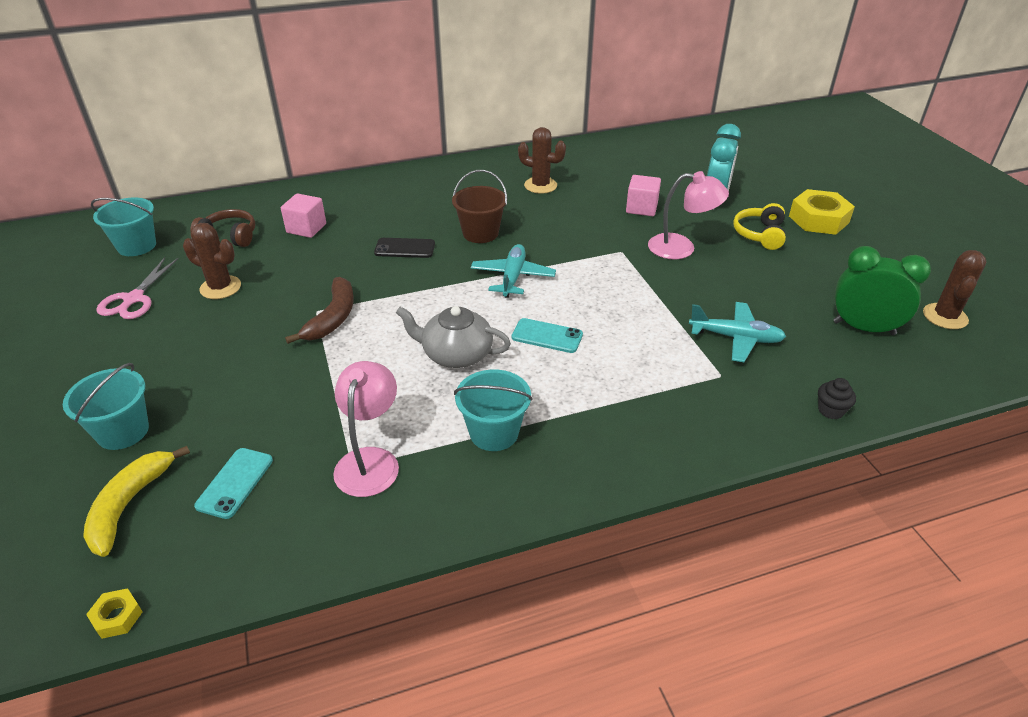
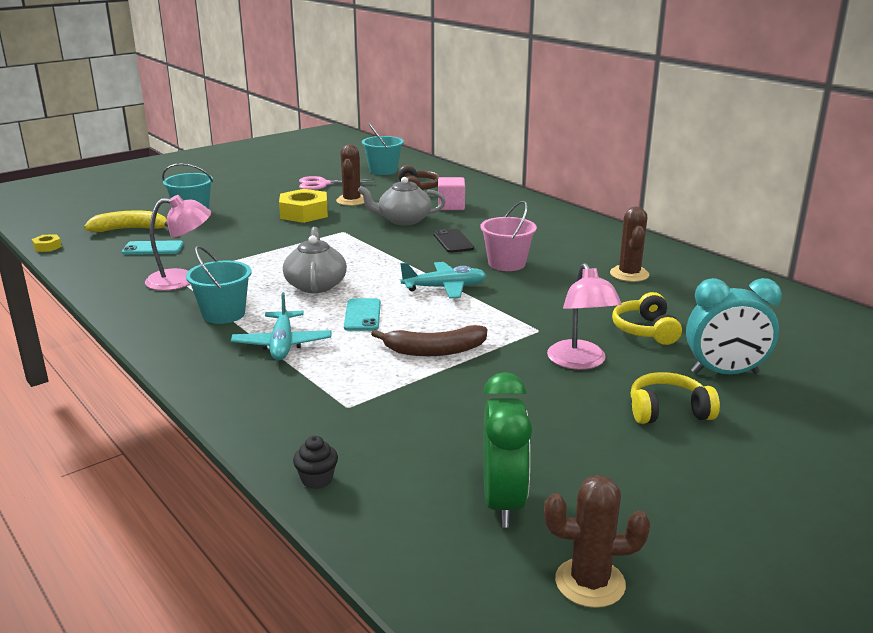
camera: 70 degrees right, 15 degrees down
(319, 265) = (403, 220): none -> grey teapot
(332, 318) = (337, 238): brown banana -> brown banana (434, 351)
(480, 233) = (506, 263): brown bucket -> pink bucket
(641, 208) = (645, 330): pink cube -> yellow headphones
(735, 338) = (420, 410): turquoise plane -> turquoise plane (282, 344)
(818, 219) = (767, 456): yellow nut -> yellow nut (304, 213)

